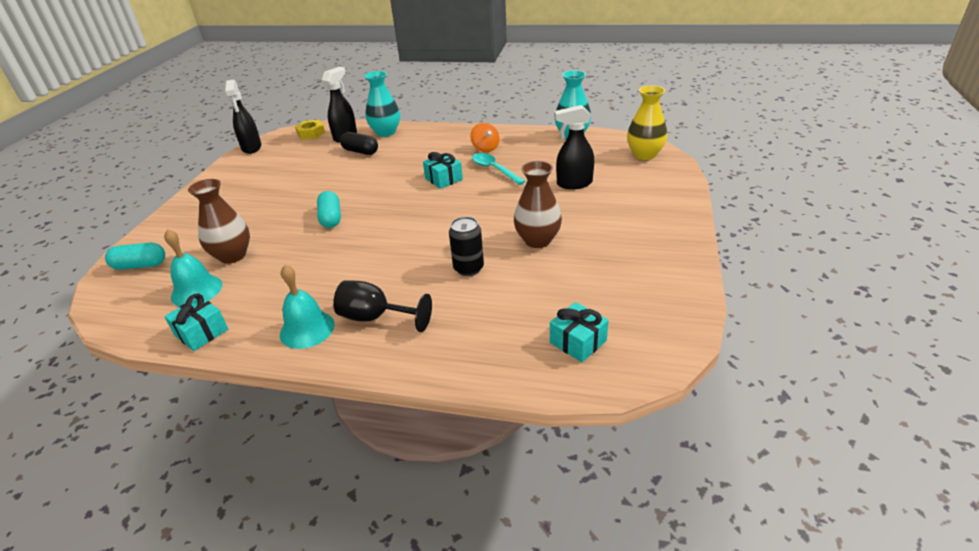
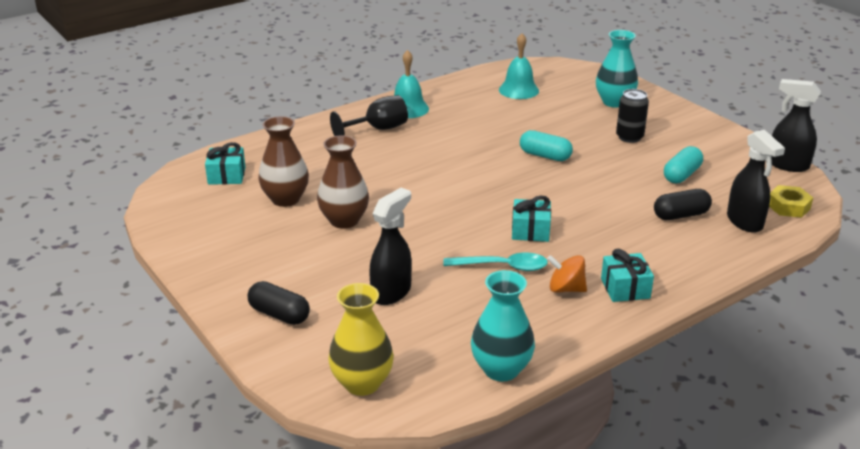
camera: 130 degrees right, 5 degrees down
(140, 265) = (589, 81): turquoise capsule -> turquoise capsule (681, 175)
(201, 332) = (464, 83): turquoise gift -> turquoise gift (625, 288)
(232, 255) = (548, 109): brown vase -> brown vase (285, 199)
(386, 132) = (720, 250): turquoise vase -> turquoise vase (614, 102)
(468, 268) = (366, 178): black can -> black can (629, 137)
(655, 201) = (279, 314): none -> black capsule

